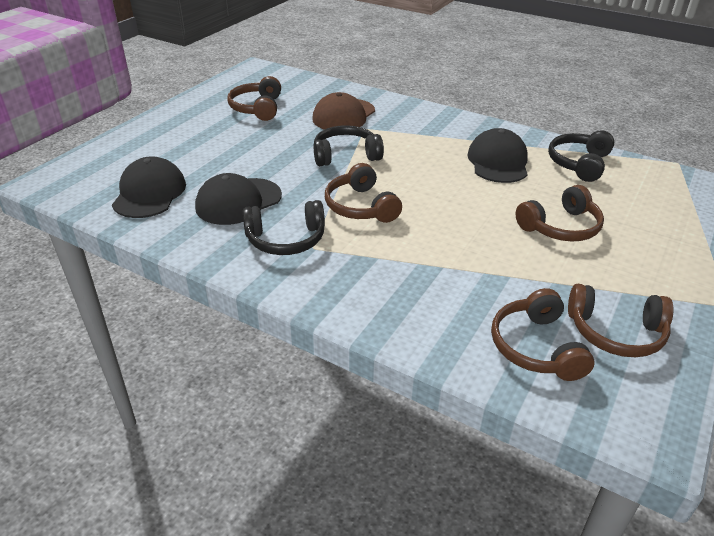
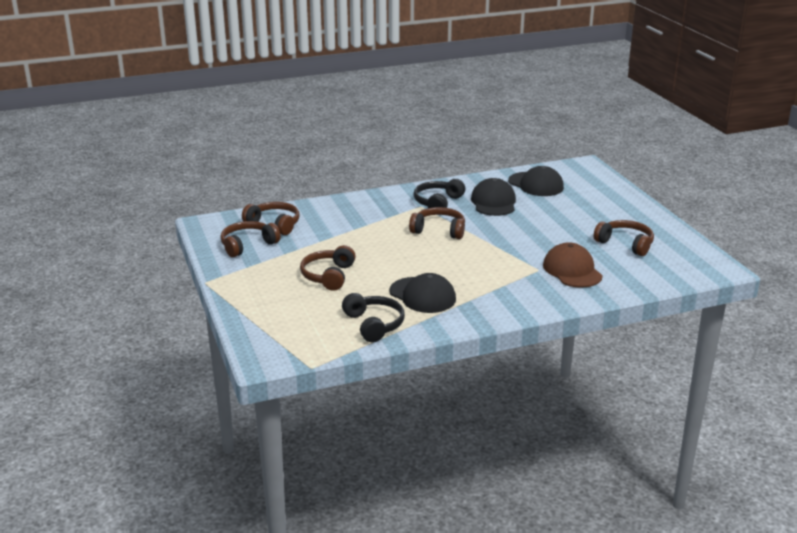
camera: 130 degrees right, 10 degrees down
(346, 155) = (506, 248): black headphones -> none

